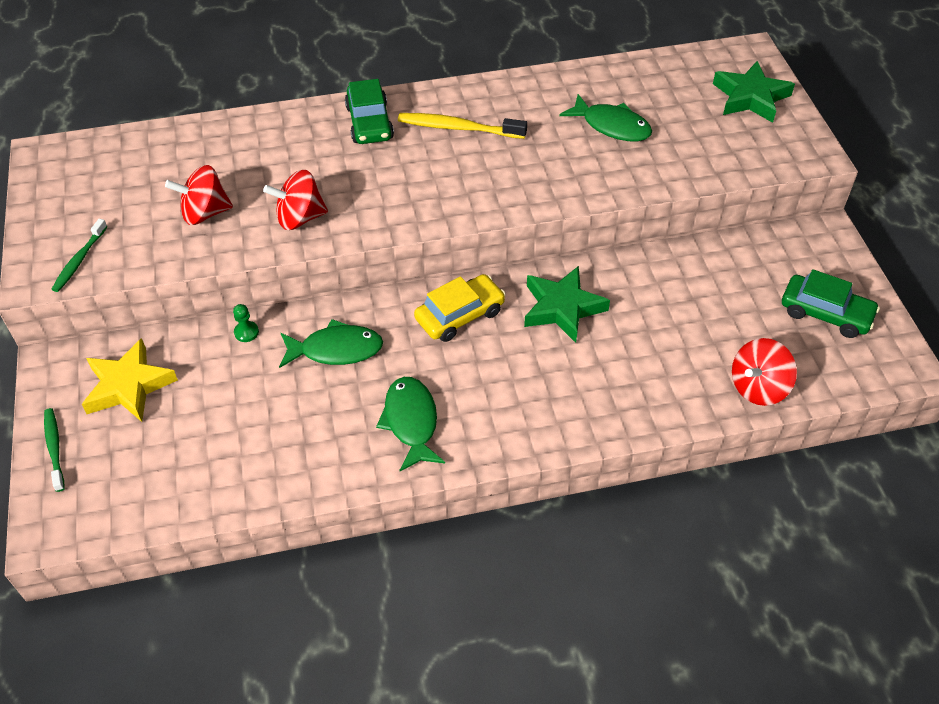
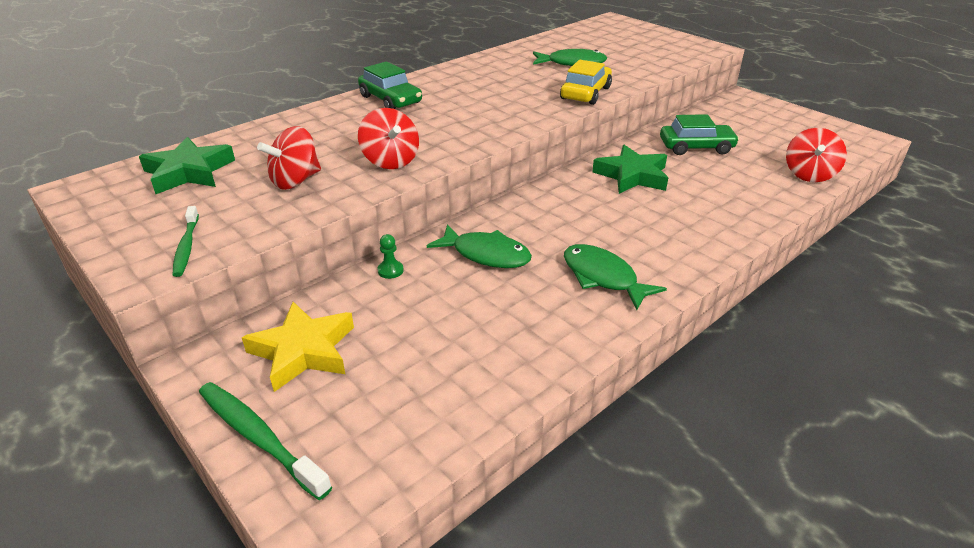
camera: 30 degrees left, 15 degrees down
(54, 448) = (259, 437): green toothbrush -> green toothbrush, size x1.55
(300, 218) = (390, 161): red spinning top -> red spinning top turned 75 degrees counterclockwise
(336, 350) = (486, 255): green fish -> green fish turned 60 degrees clockwise
(458, 128) = (464, 87): yellow toothbrush -> none
(460, 315) = (563, 202): yellow car -> yellow car (585, 93)
(750, 97) = (640, 35): green star -> green star (189, 172)
(825, 313) = (794, 129): green car -> green car (696, 147)

